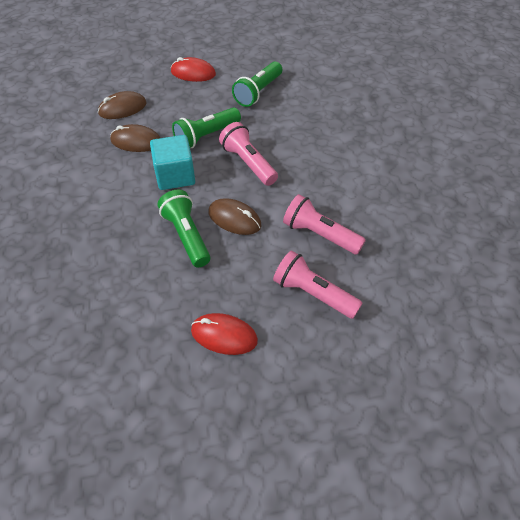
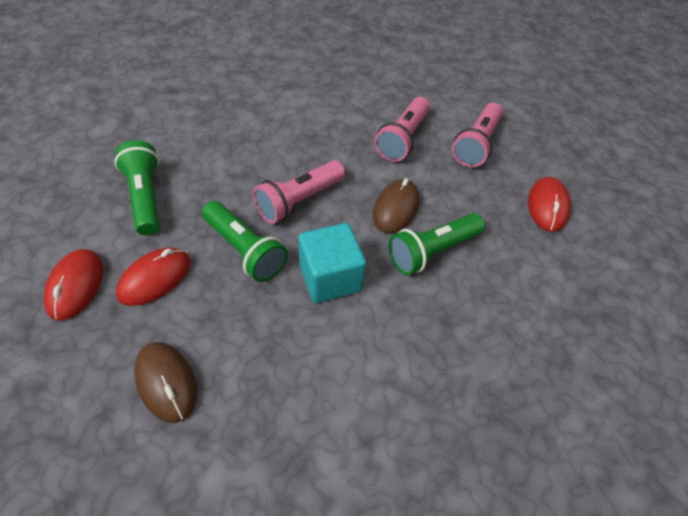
camera: 100 degrees left, 0 degrees up
(136, 141) = (257, 342): brown mouse -> none
(192, 100) = (155, 278): none -> red mouse
(258, 92) = (145, 197): green flashlight -> green flashlight turned 135 degrees counterclockwise

